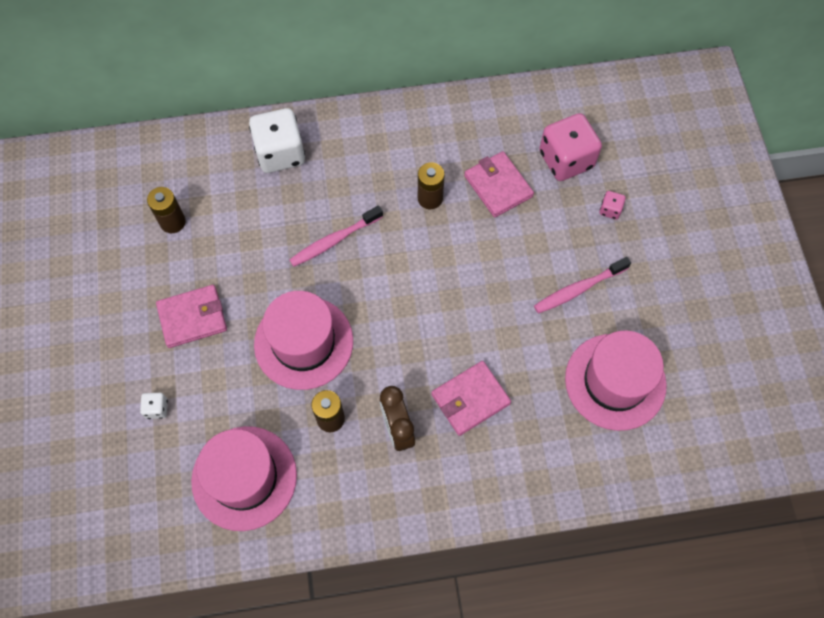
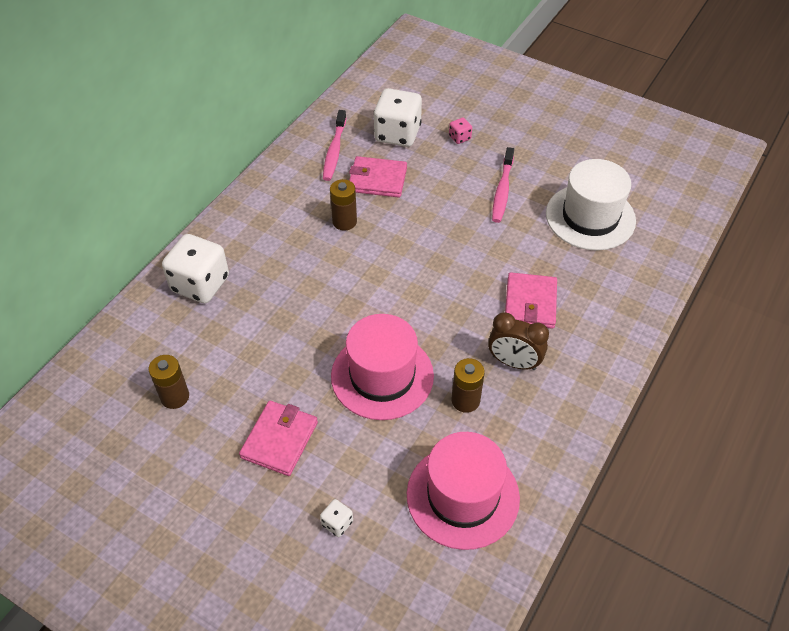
camera: 50 degrees left, 15 degrees down
(334, 240) = (315, 299): pink toothbrush -> pink toothbrush (334, 151)
(566, 160) = (397, 134): pink dice -> white dice
(615, 381) = (590, 217): pink hat -> white hat

